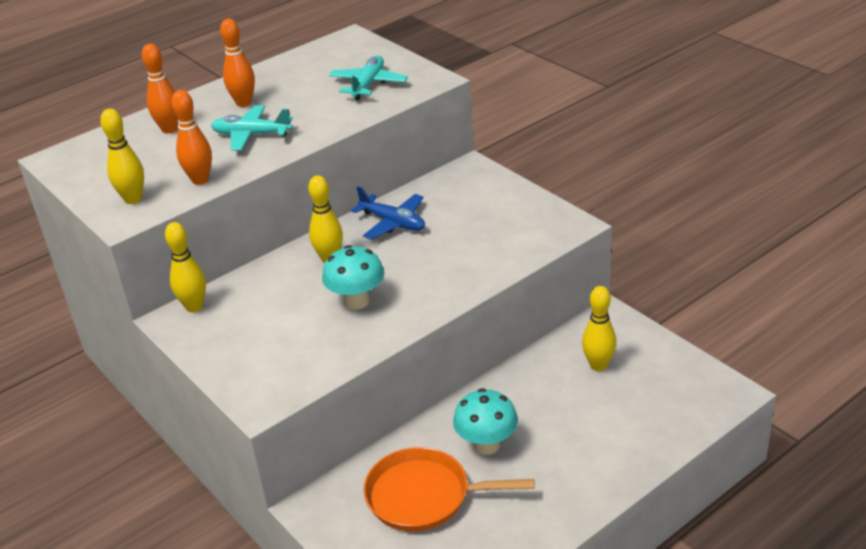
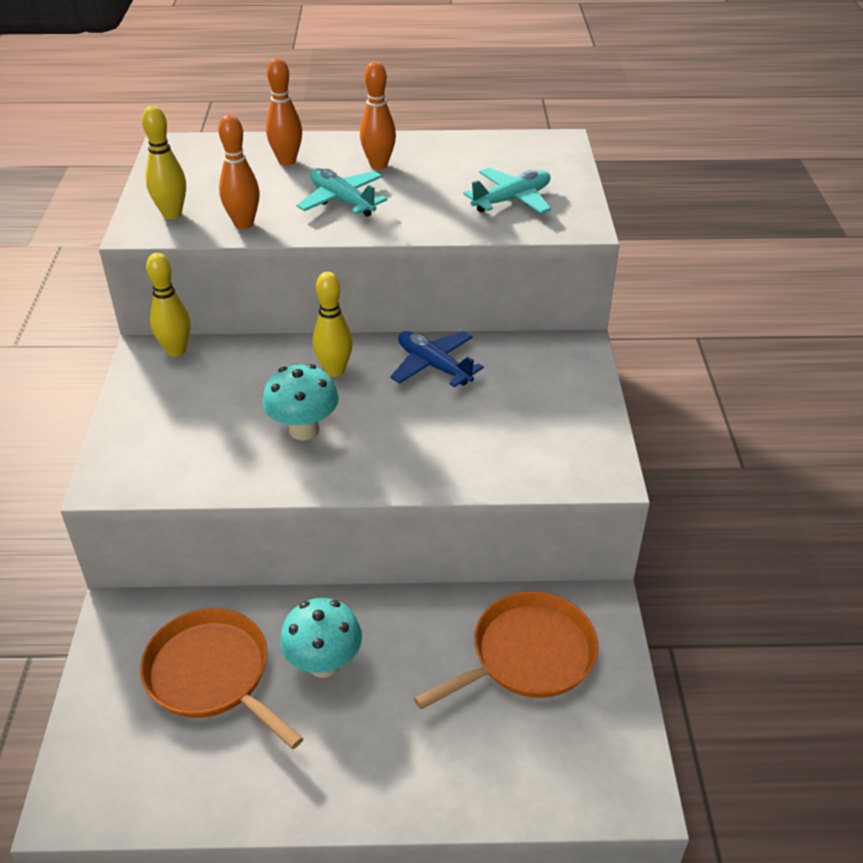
camera: 35 degrees right, 5 degrees up
(393, 223) = (433, 366): blue plane -> blue plane turned 150 degrees clockwise
(598, 365) = (527, 655): yellow bowling pin -> orange pan

